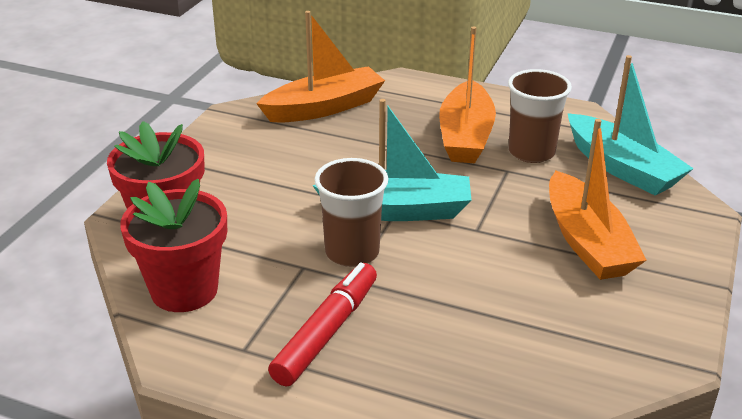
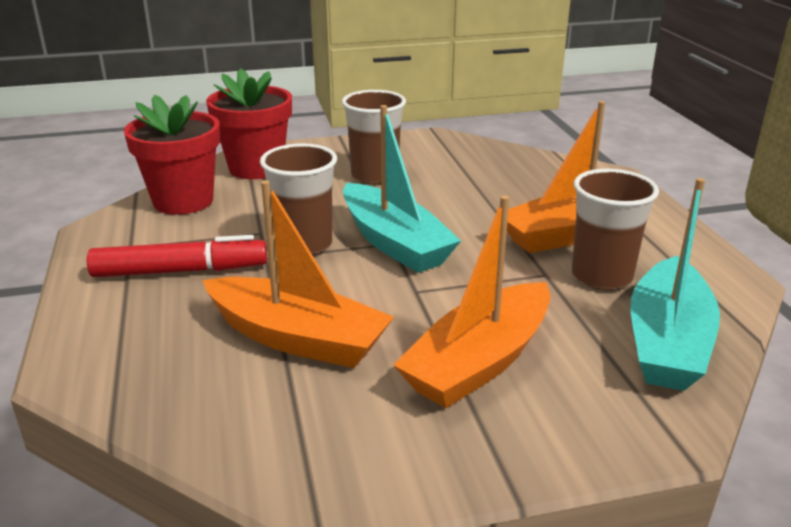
camera: 55 degrees right, 5 degrees down
(269, 172) = (374, 176): none -> brown cup
(324, 107) = (505, 162): orange boat -> orange boat (298, 338)

